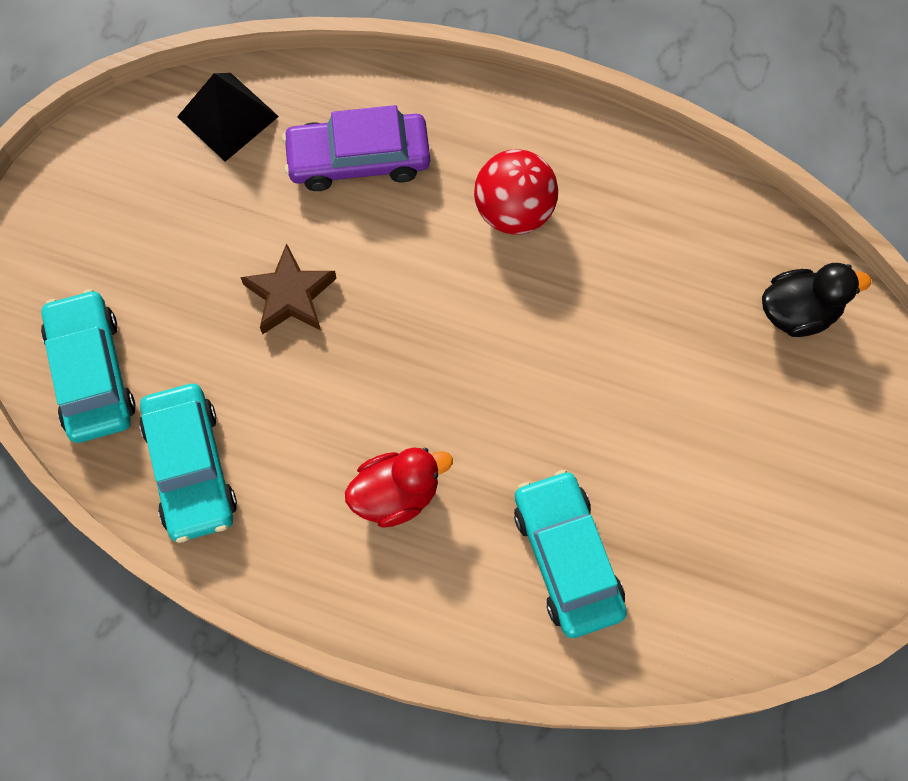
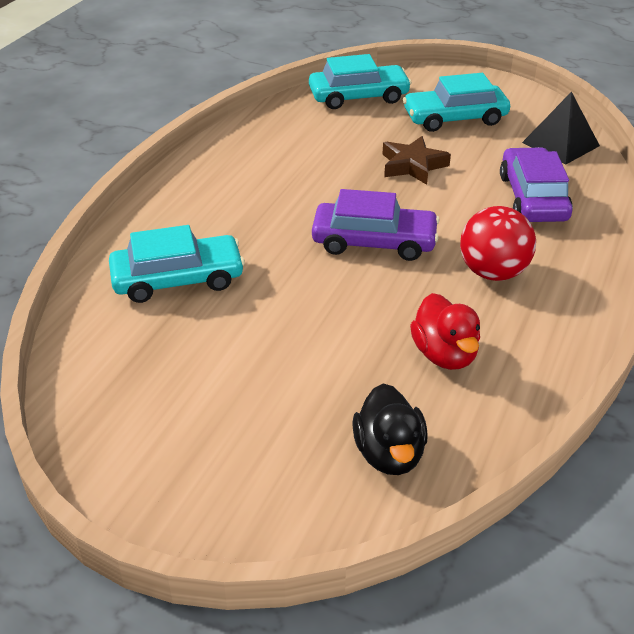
camera: 95 degrees right, 30 degrees down
(190, 468) = (288, 128): turquoise car -> turquoise car (455, 118)
(396, 494) = (250, 203): red duck -> red duck (444, 355)
(468, 337) = (374, 242): none -> purple car

